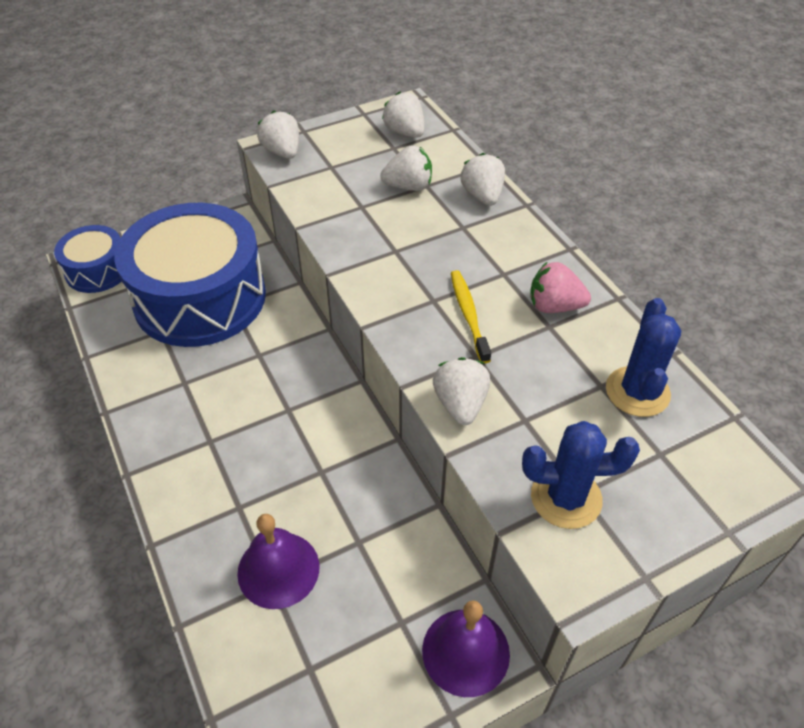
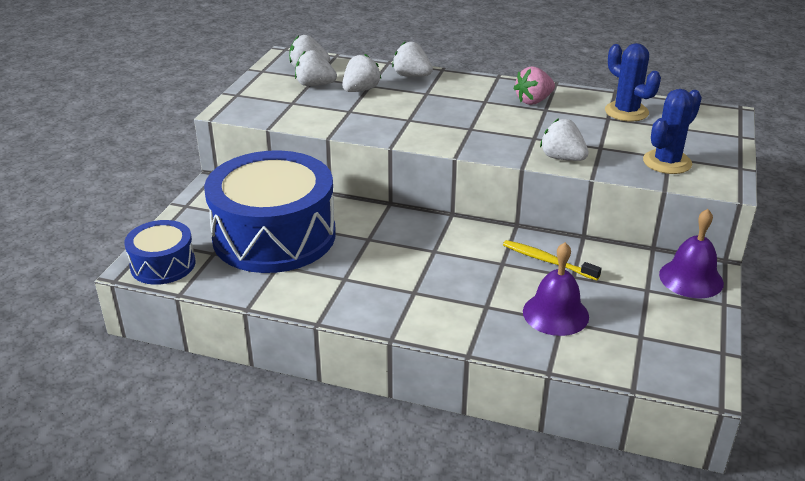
camera: 45 degrees left, 15 degrees down
(282, 152) = (243, 110): white strawberry -> white strawberry (315, 85)
(468, 315) = (500, 125): yellow toothbrush -> yellow toothbrush (547, 261)

